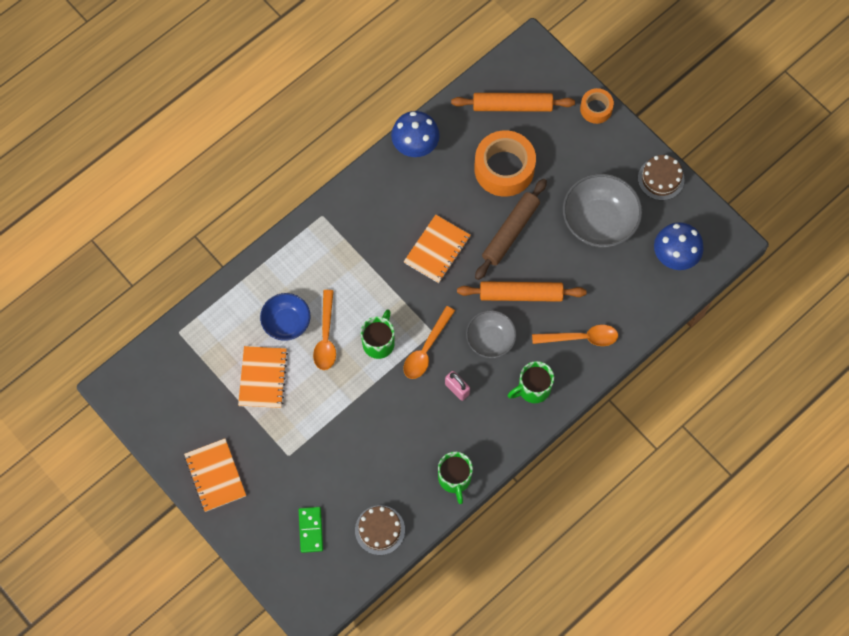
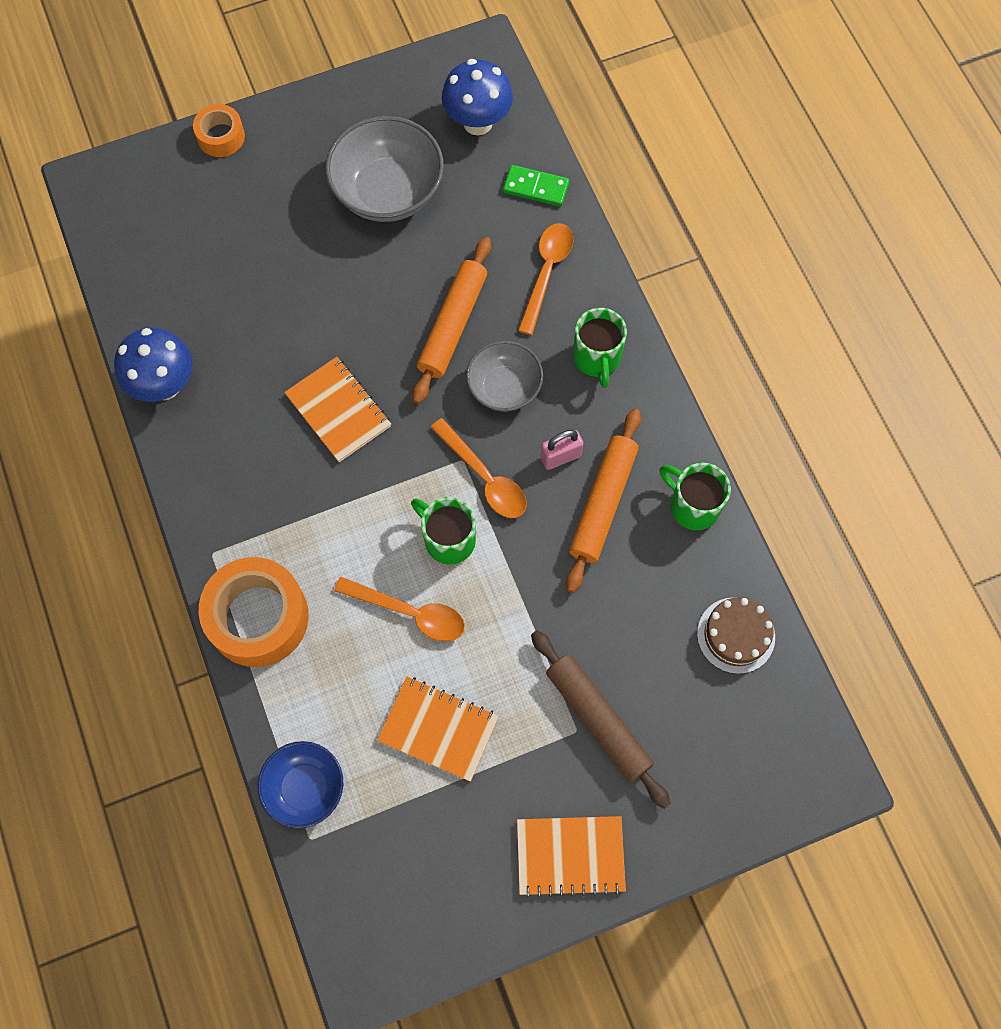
camera: 70 degrees left, 0 degrees up
(286, 322) = (363, 663): blue bowl -> blue bowl (305, 788)
(311, 530) = (704, 735): green domino -> green domino (536, 187)
(454, 479) = (693, 506): green mug -> green mug turned 150 degrees counterclockwise
(504, 169) = (255, 280): orange tape -> orange tape (258, 617)
(510, 232) = (354, 306): brown rolling pin -> brown rolling pin (598, 720)
(512, 106) = (164, 237): orange rolling pin -> orange rolling pin (603, 503)
(661, 179) = (359, 97): brown cake -> none

